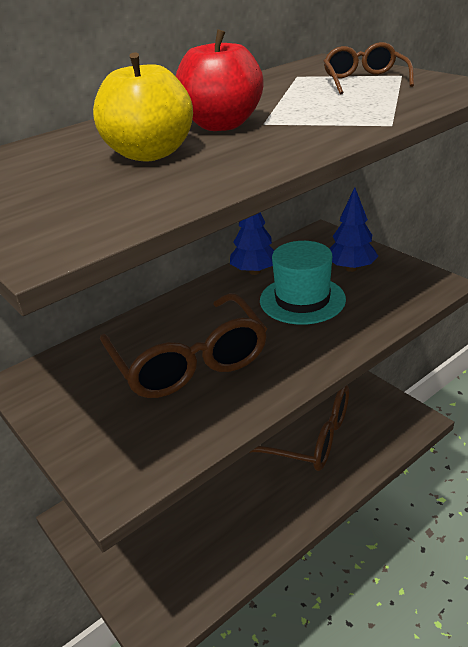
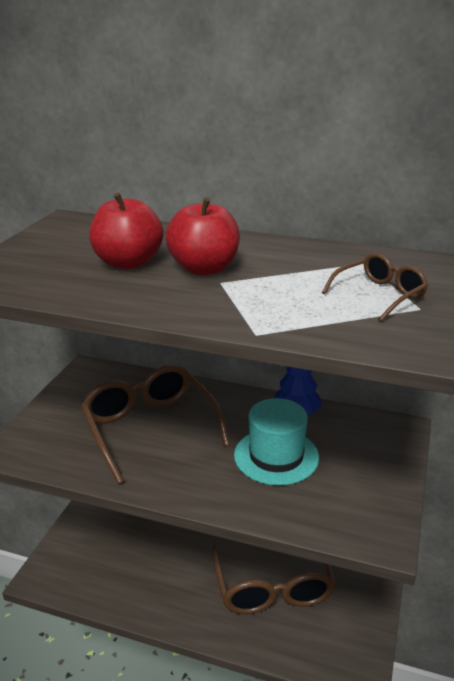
camera: 55 degrees right, 5 degrees down
(150, 154) = (128, 263): yellow apple -> red apple
(189, 361) = (150, 428): brown glasses -> brown glasses turned 120 degrees clockwise
(351, 268) = (355, 469): blue tree -> none

